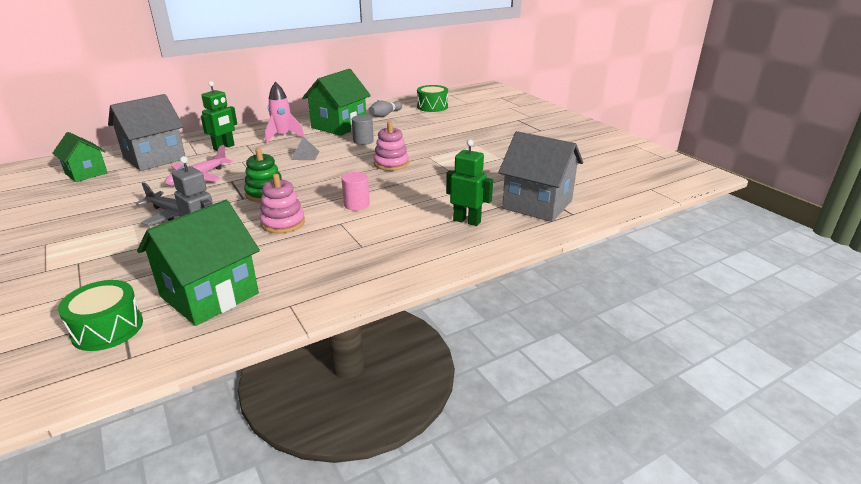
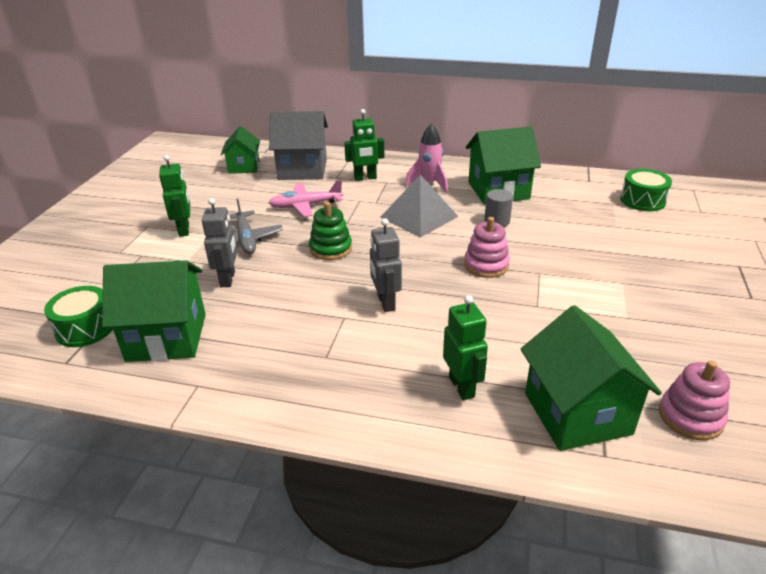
camera: 45 degrees right, 5 degrees up
(97, 231) = (184, 230): none -> green robot
(283, 223) = (302, 290): pink stacking toy -> pink stacking toy (690, 417)
(305, 155) = (419, 216): grey pyramid -> grey pyramid, size x2.01
(356, 204) = (385, 303): pink cylinder -> grey robot
(385, 115) = (568, 193): grey bowling pin -> none
(537, 204) = (577, 413): grey house -> green house

